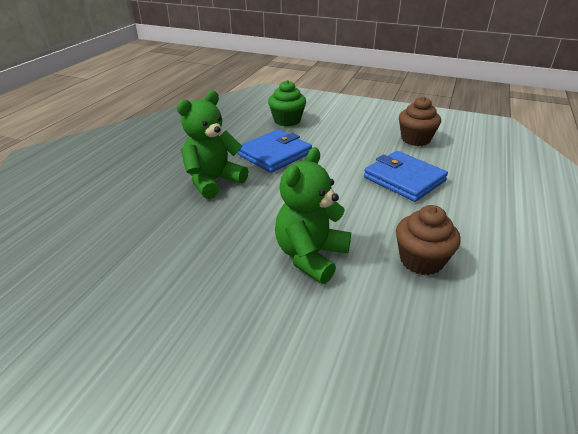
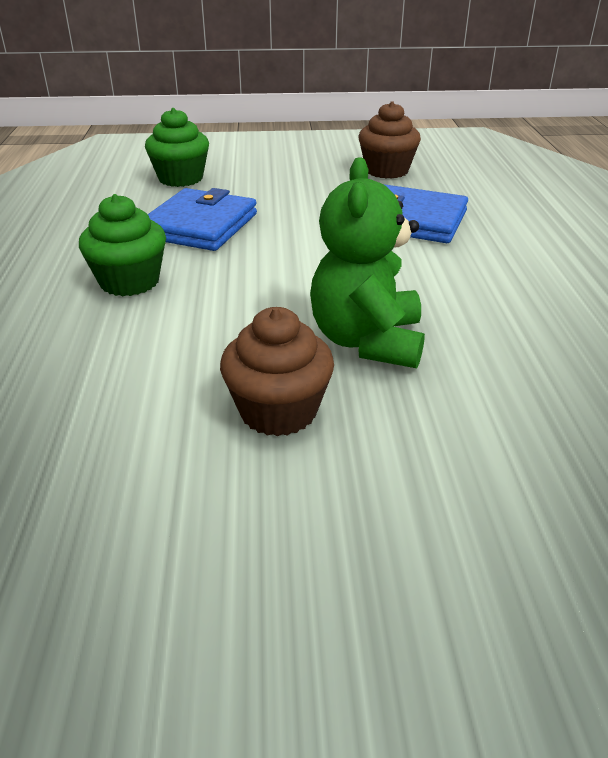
camera: 25 degrees left, 0 degrees up
(213, 181) = (129, 281): green teddy bear -> green cupcake
(421, 260) = (513, 308): brown cupcake -> brown cupcake (278, 411)

